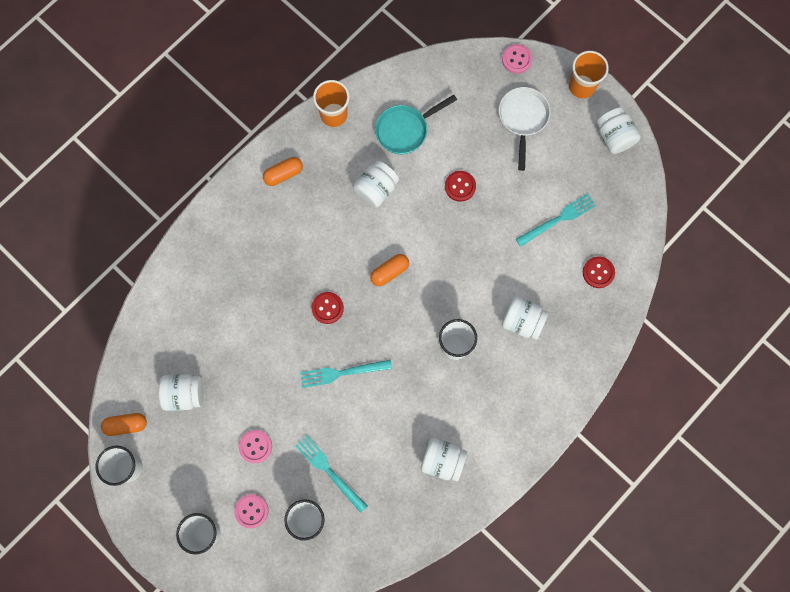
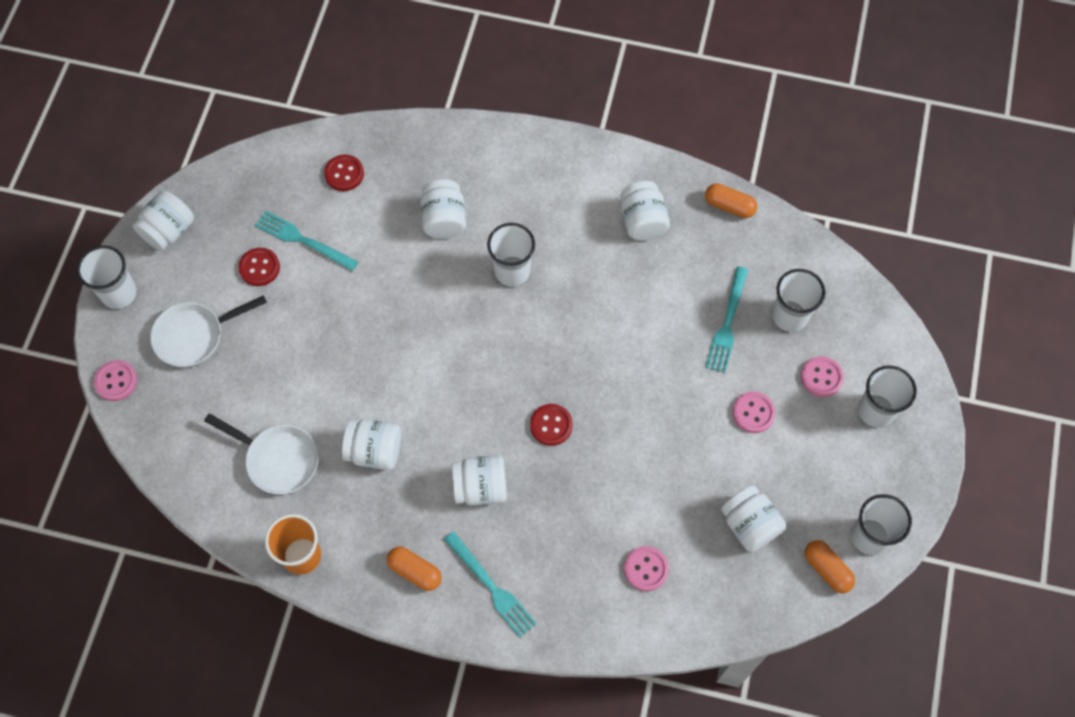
camera: 120 degrees left, 10 degrees down
(198, 312) = (646, 569): none -> pink button
(312, 241) = (480, 487): none -> white jar
(342, 373) = (614, 369): turquoise fork -> turquoise fork (491, 587)
(389, 272) = (468, 381): orange capsule -> orange capsule (729, 206)
(405, 130) = (278, 459): turquoise pan -> white pan
(460, 186) = (319, 361): red button -> red button (259, 267)
(582, 86) = (119, 293): orange cup -> white cup

